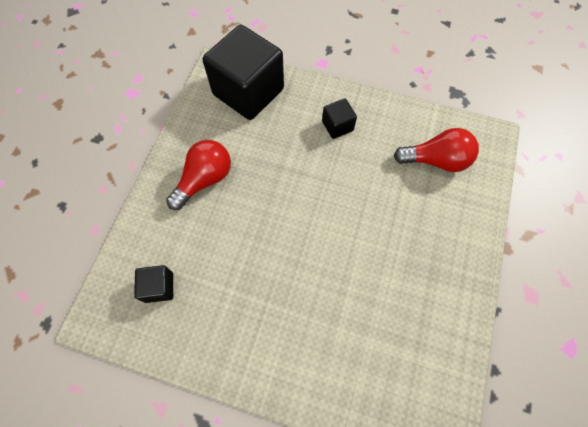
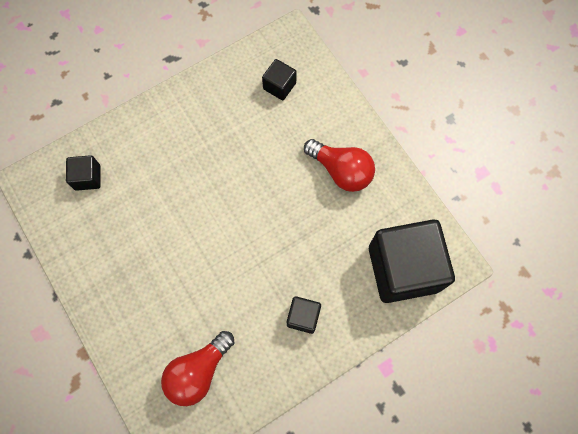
camera: 130 degrees right, 5 degrees up
(204, 179) = (341, 171): red light bulb -> red light bulb turned 45 degrees counterclockwise
(387, 384) = (87, 177): none -> black cube

